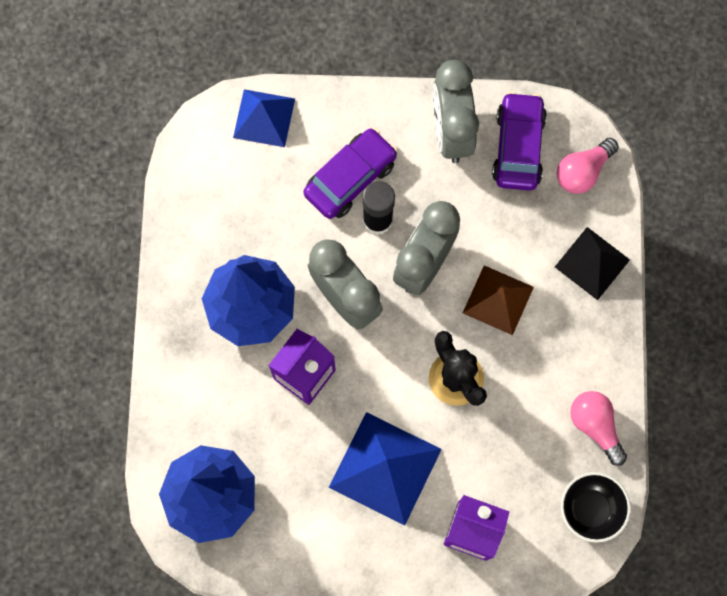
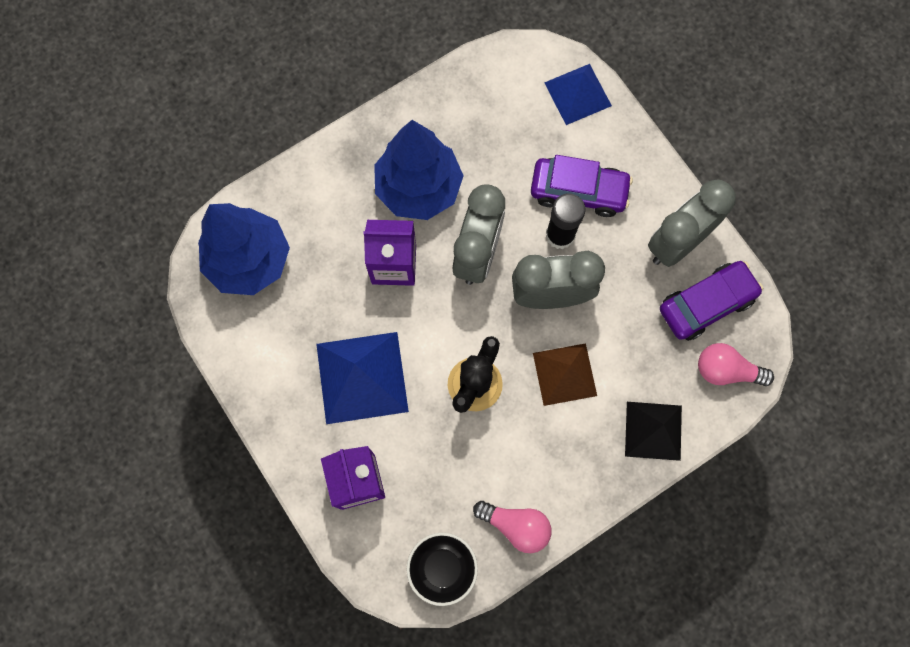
camera: 55 degrees right, 0 degrees up
(595, 426) = (516, 526): pink light bulb -> pink light bulb turned 90 degrees clockwise

